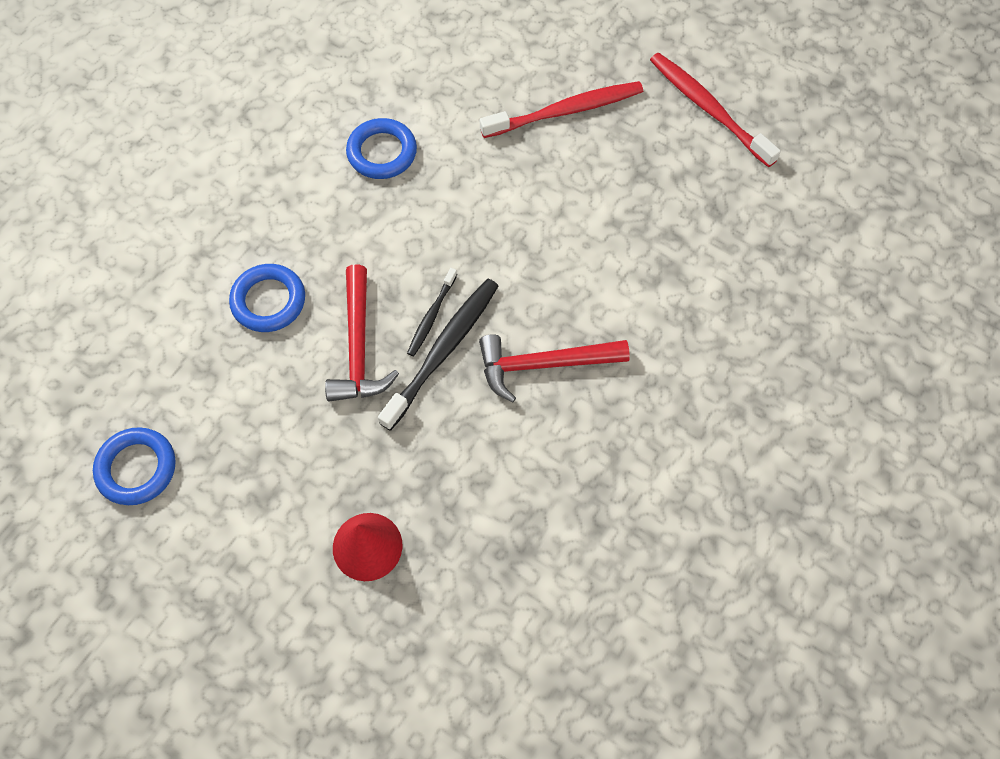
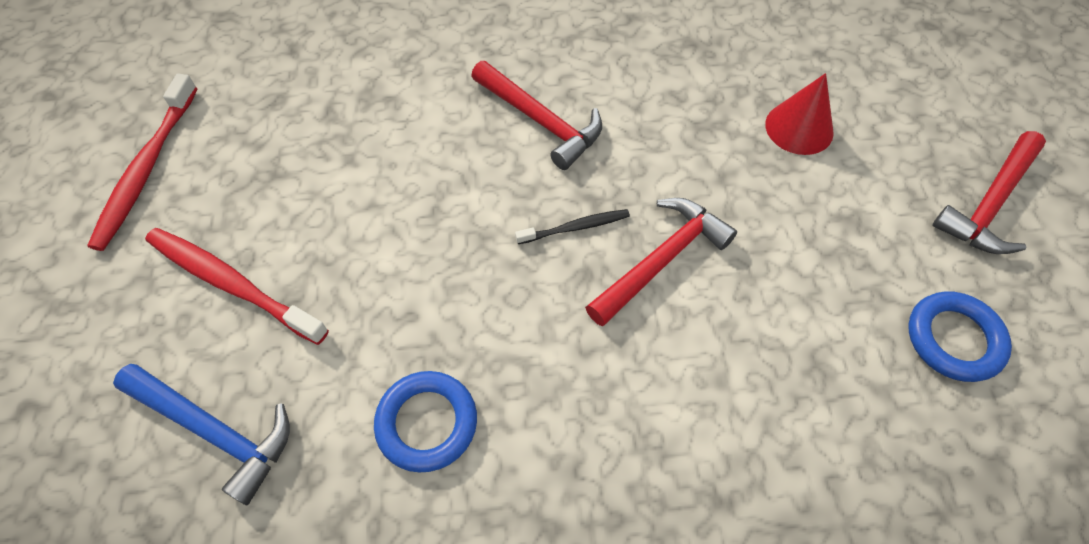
camera: 130 degrees left, 5 degrees down
(177, 615) = (990, 203): none -> red hammer
(268, 301) = (699, 377): blue ring -> none
(443, 350) = (598, 195): black toothbrush -> none
(472, 62) = (214, 430): none -> blue hammer

